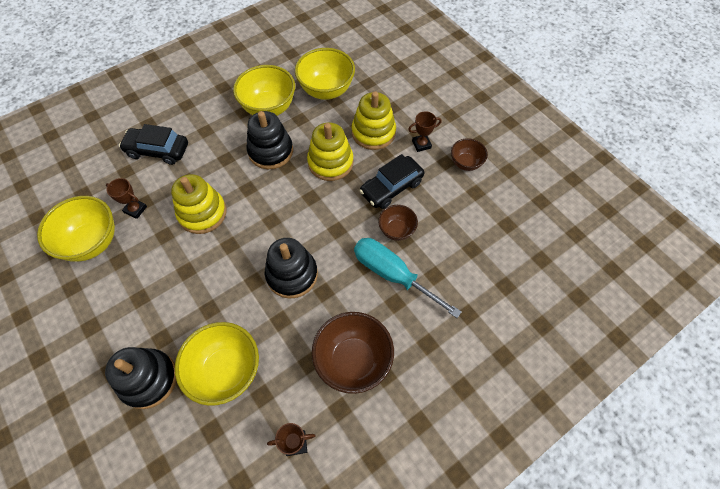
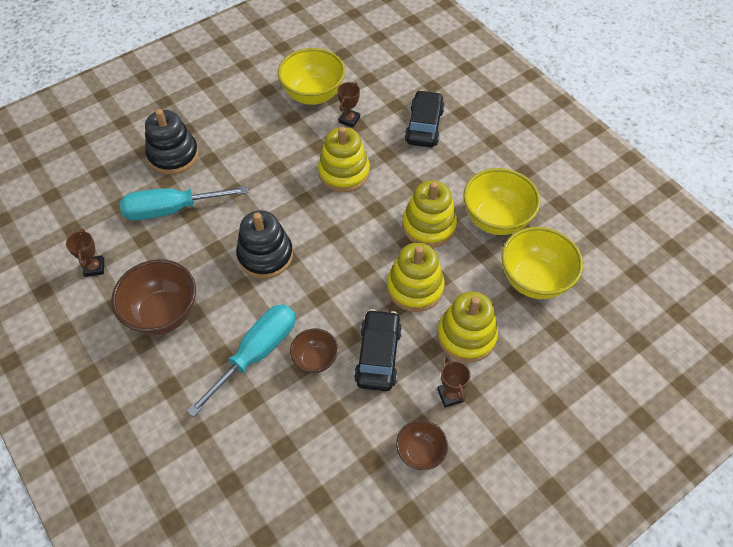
camera: 90 degrees right, 5 degrees down
(226, 371) = (171, 209): yellow bowl -> turquoise screwdriver
(270, 151) = (428, 226): black stacking toy -> yellow stacking toy
(391, 187) = (378, 355): black car -> black car turned 45 degrees clockwise

